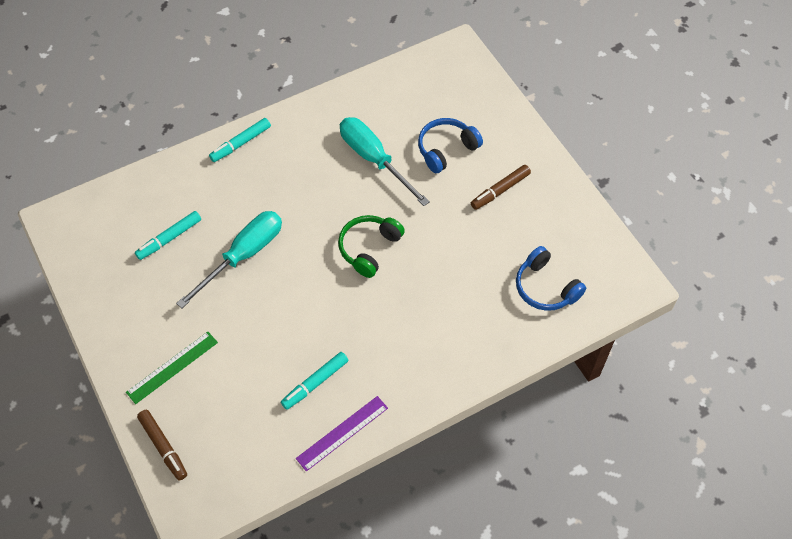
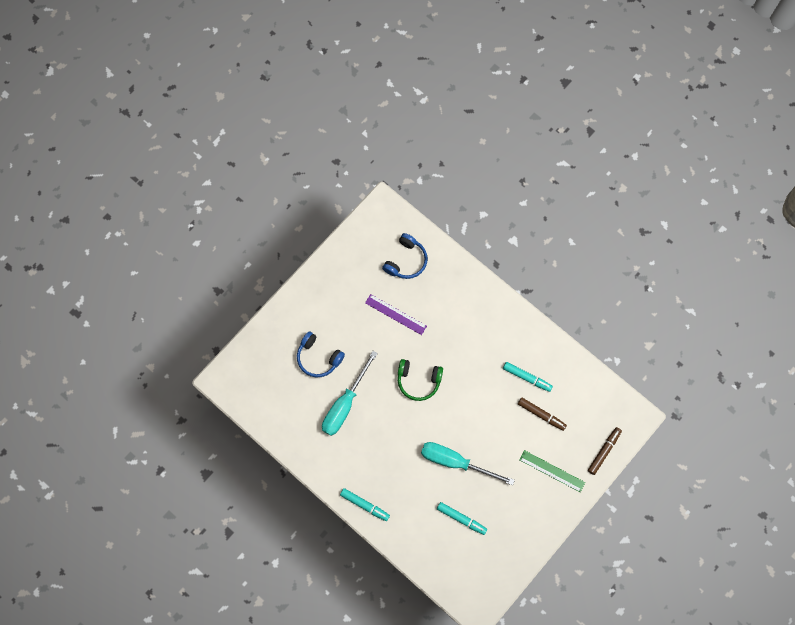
camera: 110 degrees left, 15 degrees up
(342, 433) = (552, 349): purple ruler -> purple ruler (395, 314)
(500, 190) = (340, 311): brown marker -> brown marker (541, 414)

